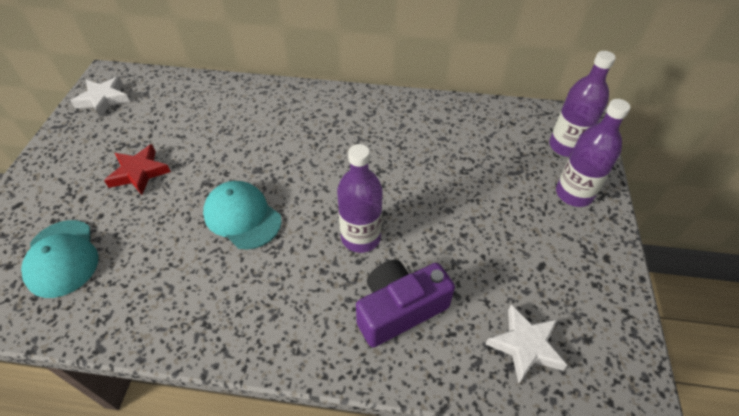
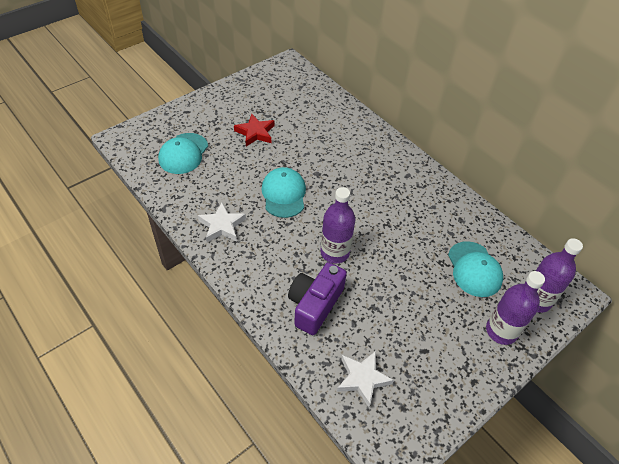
camera: 40 degrees right, 0 degrees up
(103, 99) = (275, 77): white star -> white star (222, 226)
(399, 309) = (315, 304): purple camera -> purple camera turned 75 degrees counterclockwise
(495, 156) = (474, 269): none -> turquoise cap

